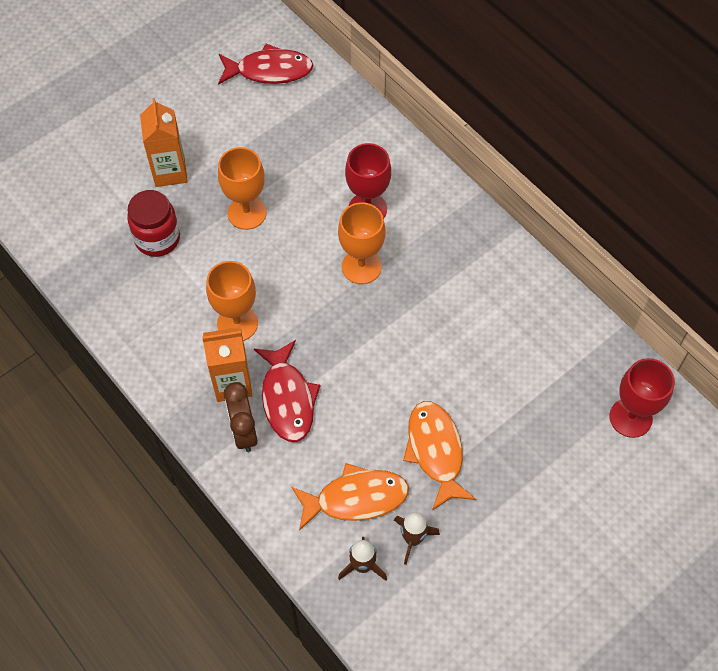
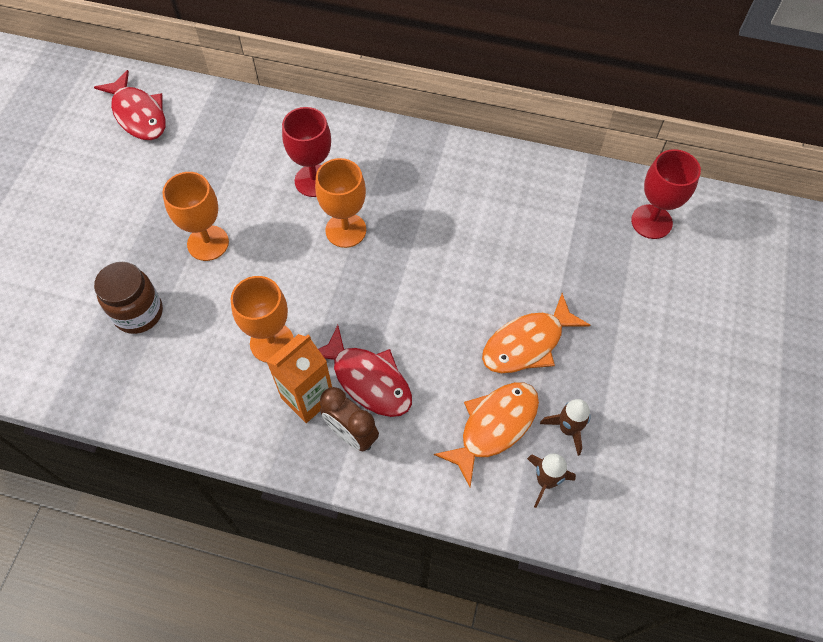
camera: 35 degrees left, 0 degrees up
(157, 239) = (138, 313): red jar -> brown jar
(170, 172) = (106, 248): orange carton -> none
(269, 71) = (138, 114): red fish -> red fish turned 90 degrees clockwise
(435, 451) = (527, 343): orange fish -> orange fish turned 75 degrees counterclockwise

